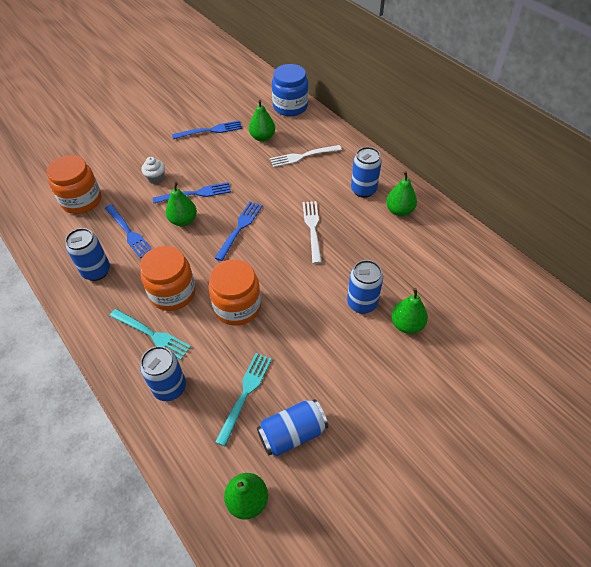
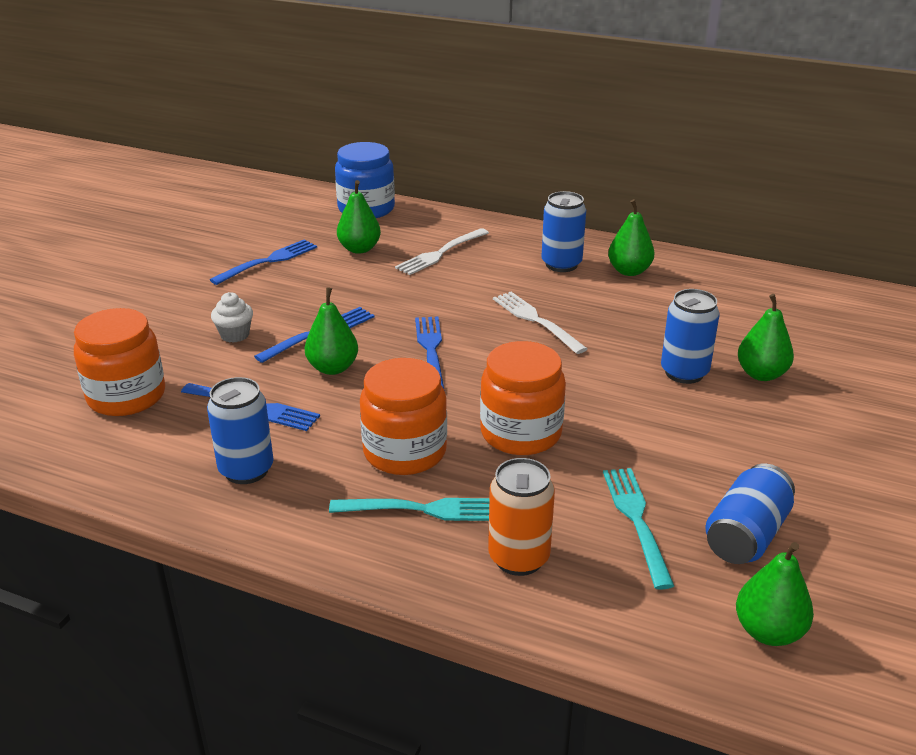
camera: 30 degrees left, 20 degrees down
(170, 387) = (519, 558): blue can -> orange can

